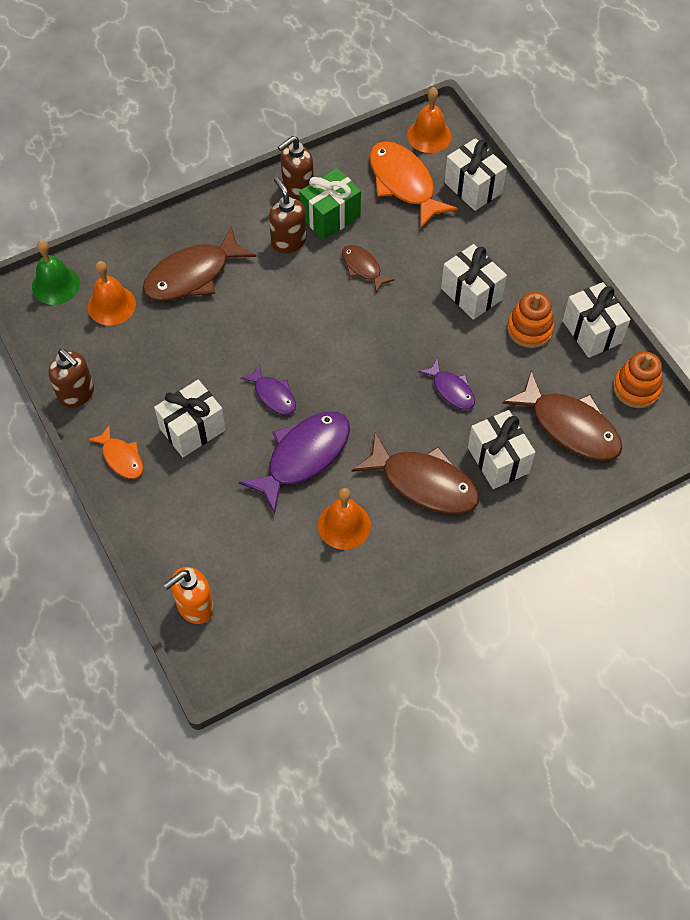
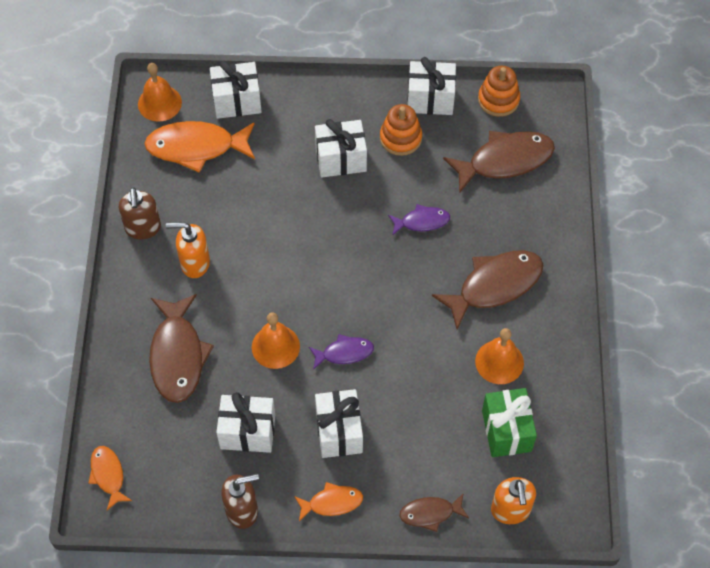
camera: 60 degrees left, 0 degrees up
(55, 285) = (108, 475): green bell -> orange fish
(111, 305) = (164, 437): orange bell -> orange bell (275, 346)
(288, 241) = (194, 263): brown soap dispenser -> orange soap dispenser
(303, 457) = (418, 360): purple fish -> none
(330, 217) = (191, 219): green gift -> green gift (506, 431)
(363, 268) = (261, 222): brown fish -> brown fish (430, 513)
(498, 460) = (505, 224): white gift -> white gift (248, 432)

